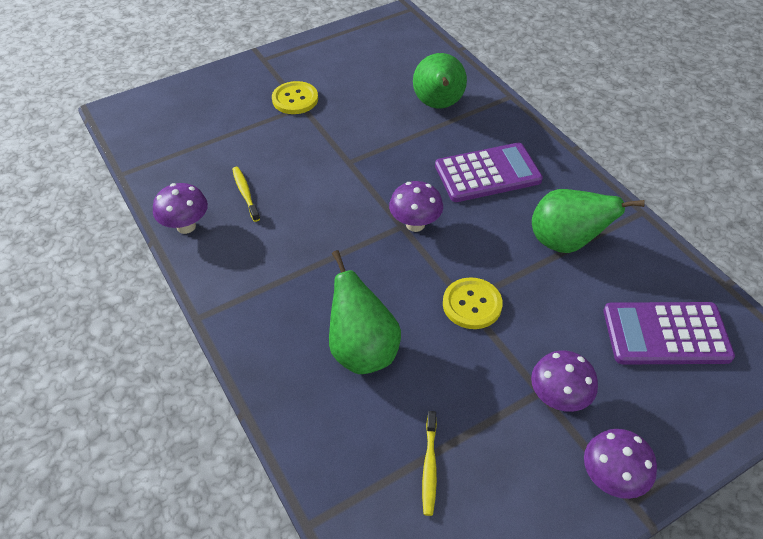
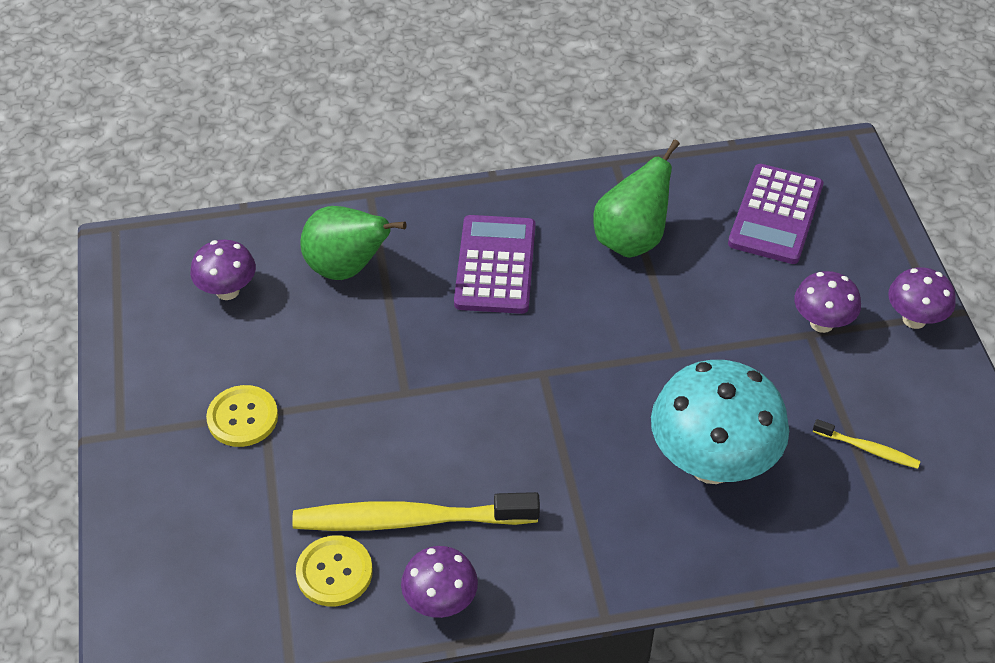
camera: 70 degrees left, 0 degrees up
(245, 193) = (409, 520): yellow toothbrush -> yellow toothbrush, size x2.17
(362, 350) = (711, 463): green pear -> turquoise mushroom
(415, 224) = (546, 359): purple mushroom -> purple mushroom (227, 291)
(472, 304) = (684, 348): yellow button -> yellow button (334, 572)

